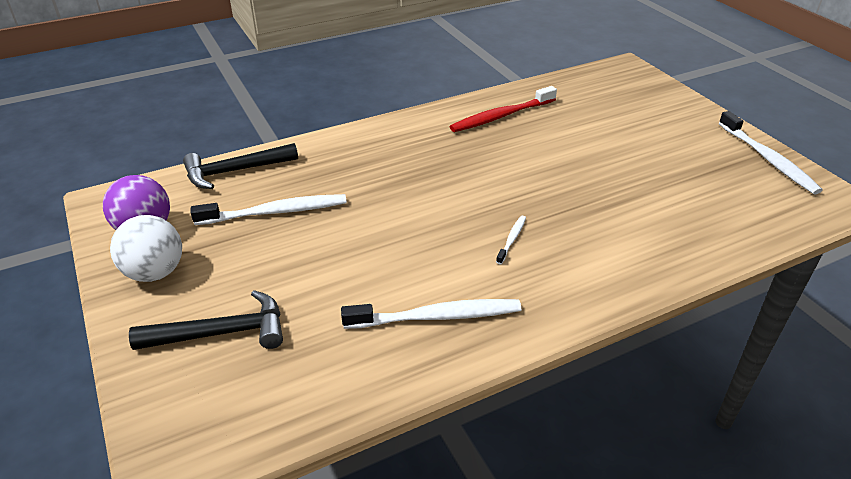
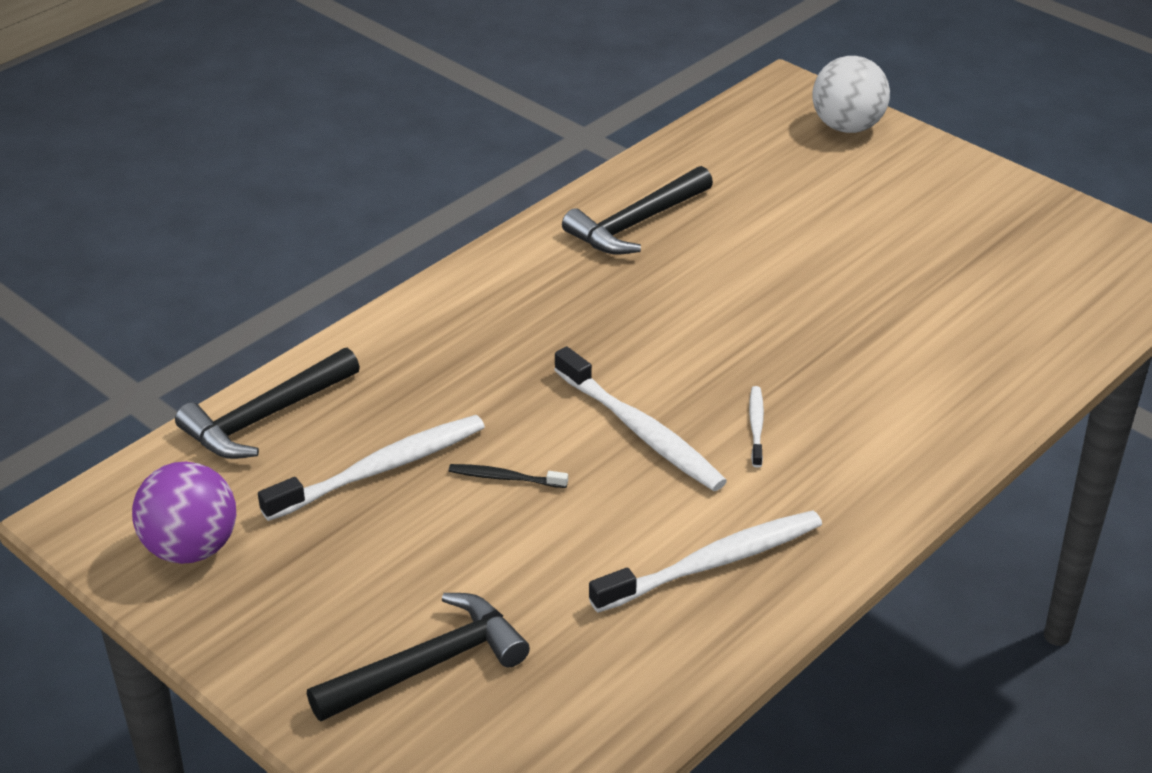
camera: 20 degrees left, 0 degrees up
(155, 273) = (261, 608): white ball -> white ball (847, 127)
(341, 233) = (505, 478): none -> black toothbrush
(502, 116) = (636, 223): red toothbrush -> black hammer
(767, 159) = (1051, 215): white toothbrush -> white toothbrush (640, 431)

